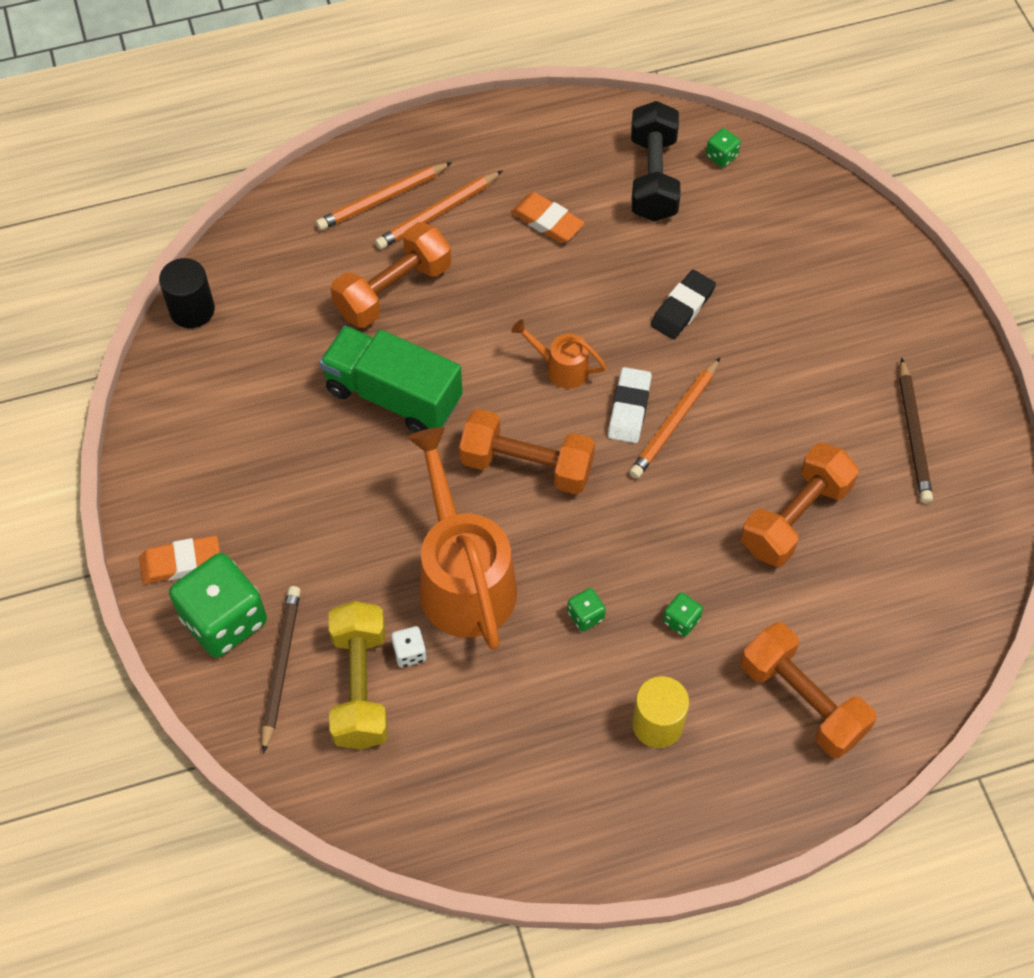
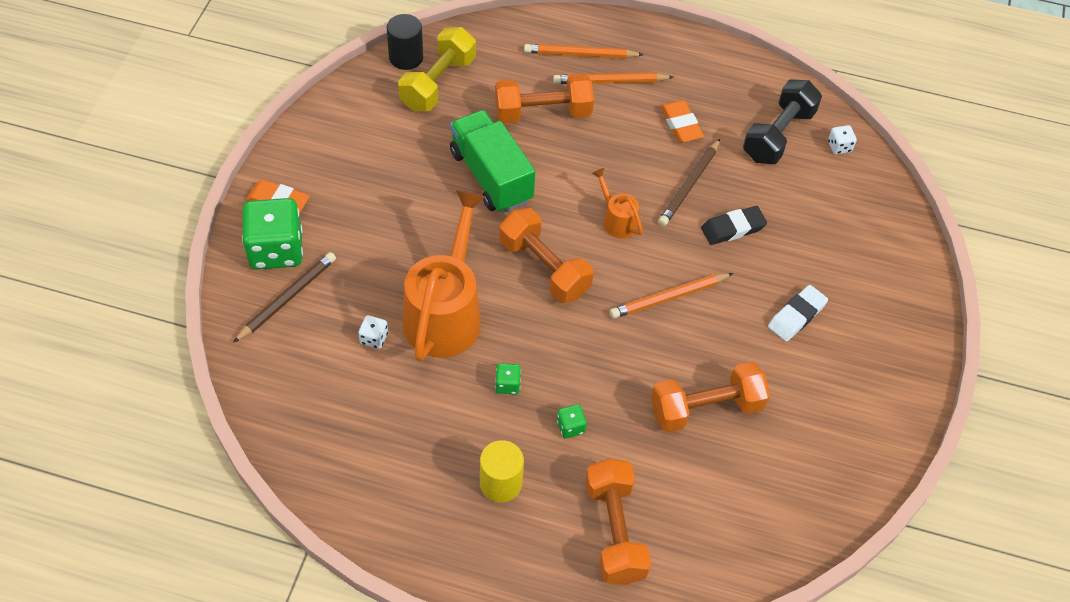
camera: 30 degrees right, 5 degrees down
(360, 686) = (326, 340): yellow dumbbell -> yellow dumbbell (438, 83)
(629, 408) = (643, 271): white eraser -> white eraser (796, 316)
(721, 156) = (839, 147): green dice -> white dice
(913, 435) = (838, 404): brown pencil -> brown pencil (689, 185)

